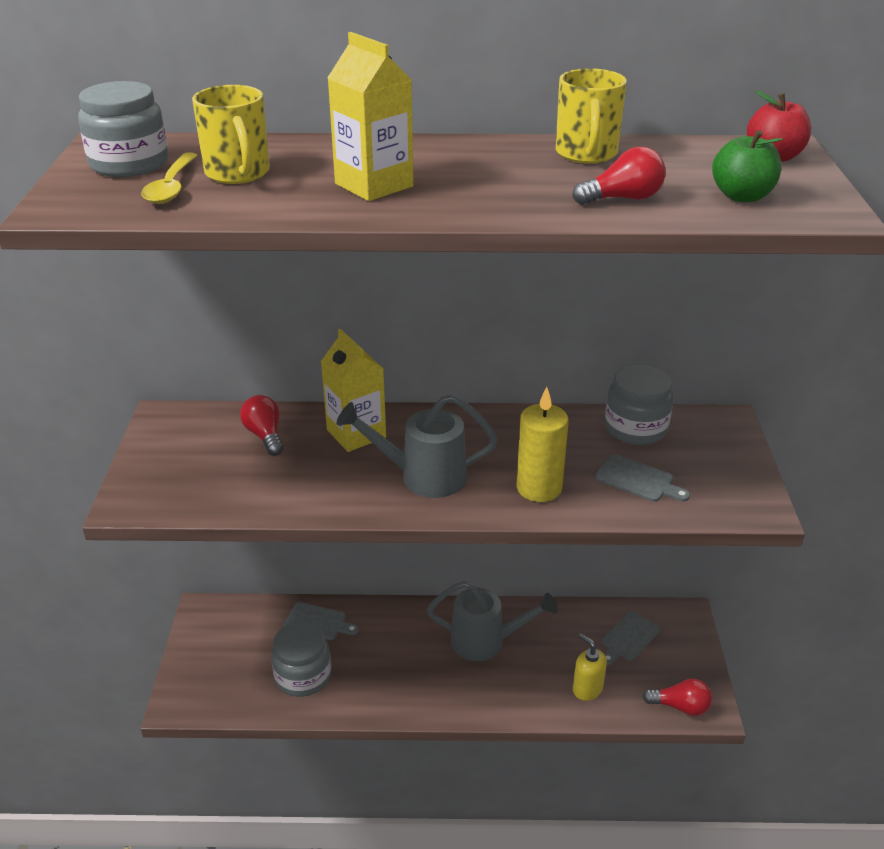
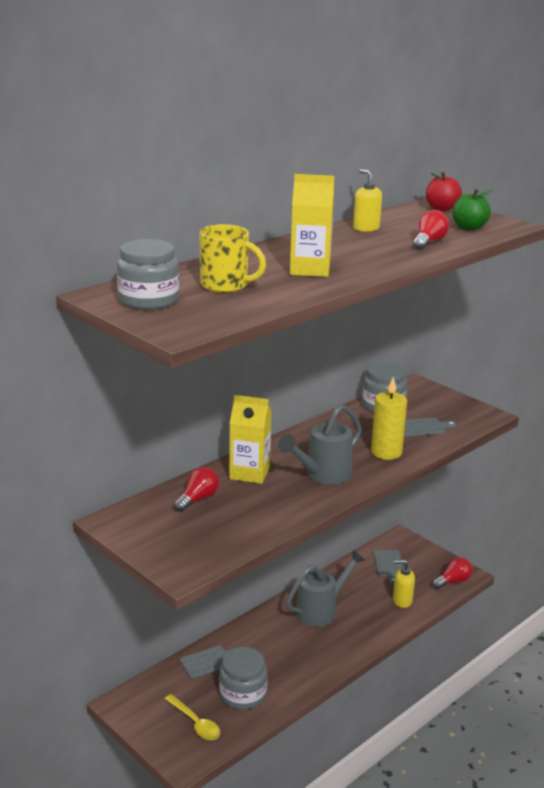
camera: 45 degrees left, 10 degrees down
(171, 187) = (209, 302): yellow spoon -> yellow spoon (195, 723)
(265, 435) = (198, 499): red light bulb -> red light bulb turned 105 degrees clockwise
(586, 154) = (366, 228): yellow mug -> yellow soap dispenser

